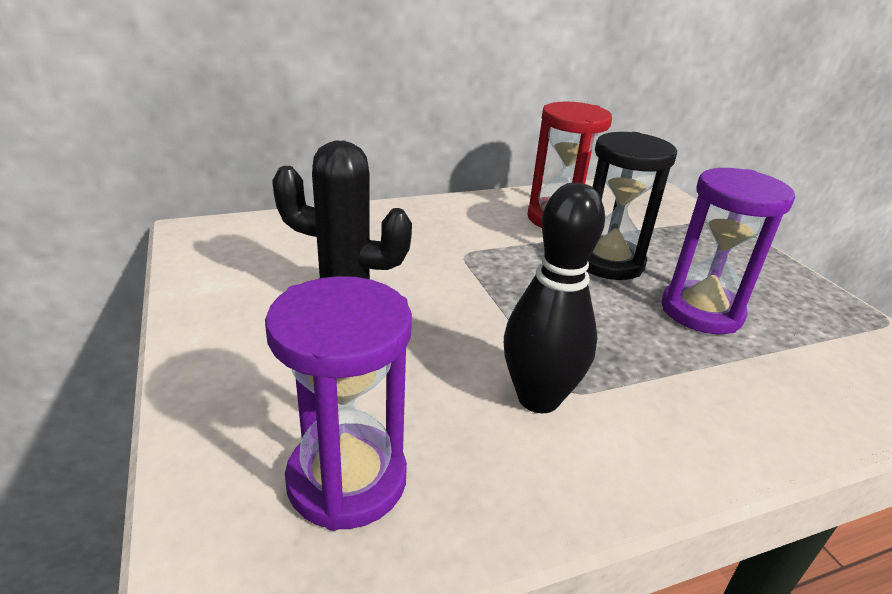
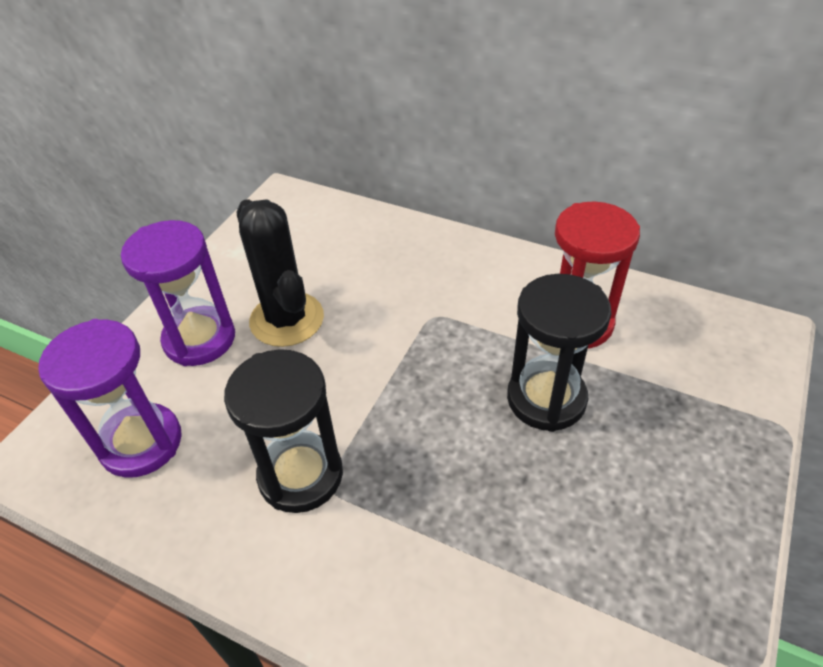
camera: 50 degrees right, 15 degrees up
(538, 398) = (301, 475): black bowling pin -> black hourglass
(701, 311) = (548, 504): purple hourglass -> purple hourglass (199, 339)

